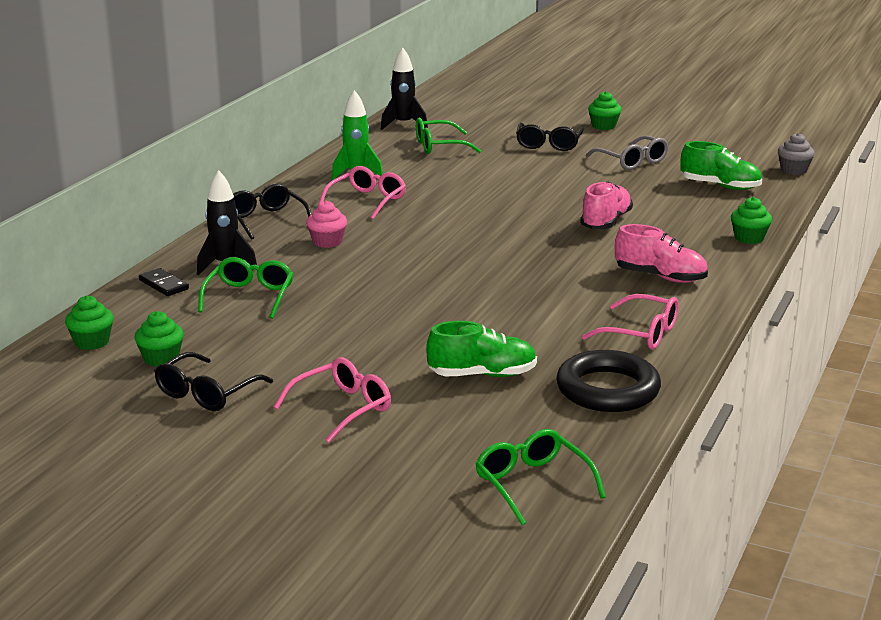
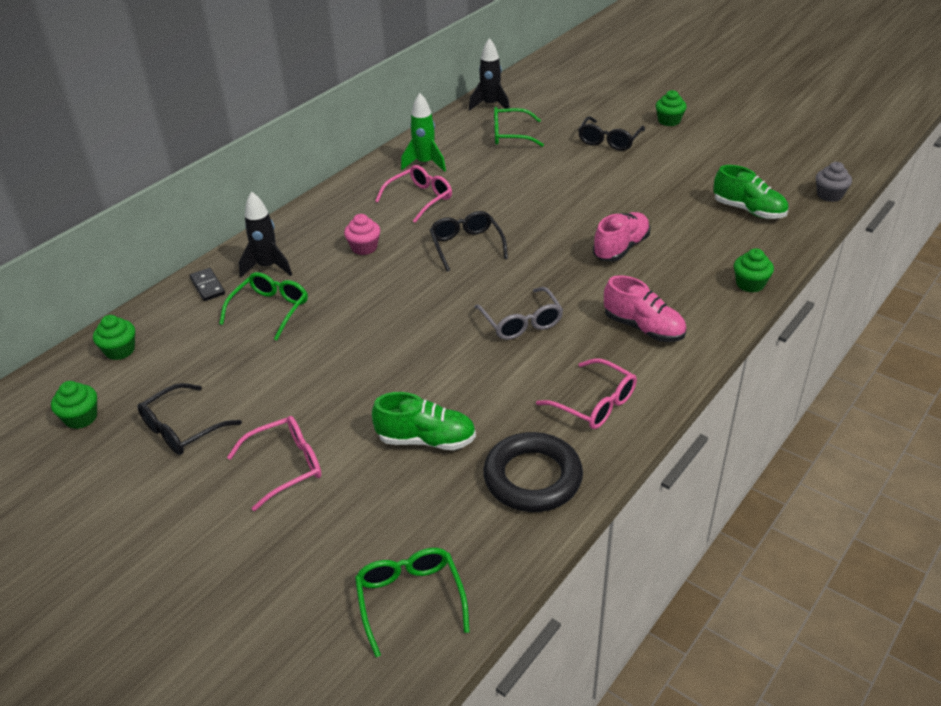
camera: 15 degrees right, 15 degrees up
(161, 358) = (165, 379): green cupcake -> green cupcake (81, 418)
(266, 220) = (325, 215): black glasses -> black glasses (466, 246)
(631, 161) = (677, 169): grey glasses -> grey glasses (521, 322)

